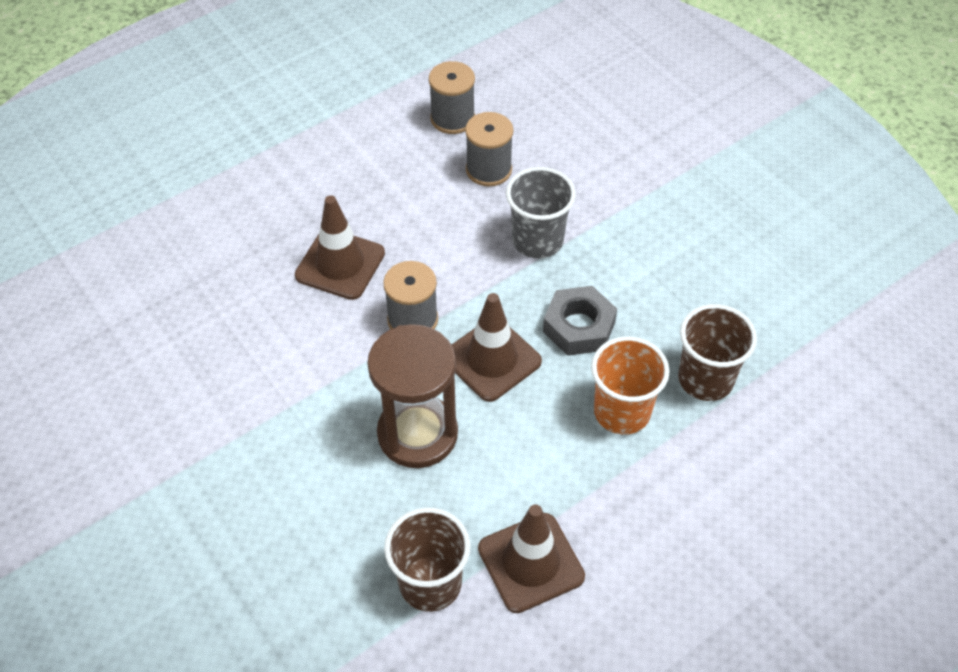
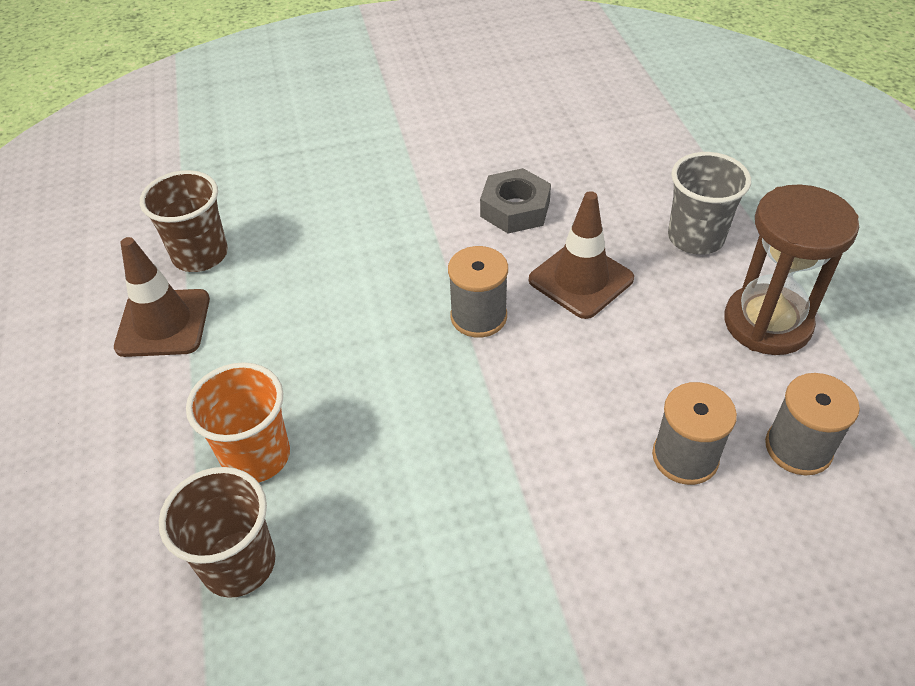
camera: 115 degrees right, 5 degrees down
(417, 434) = (344, 284): brown hourglass -> brown hourglass (767, 323)
(492, 359) = (392, 365): brown traffic cone -> none
(537, 240) = (539, 467): grey cup -> grey cup (695, 238)
(579, 327) = (389, 460): grey nut -> grey nut (515, 209)

